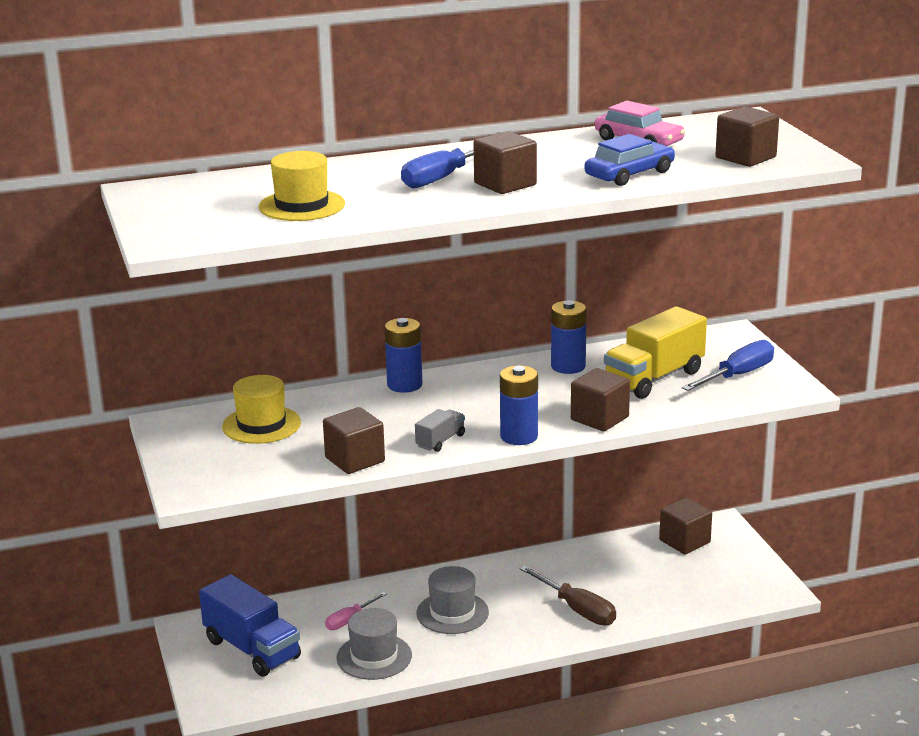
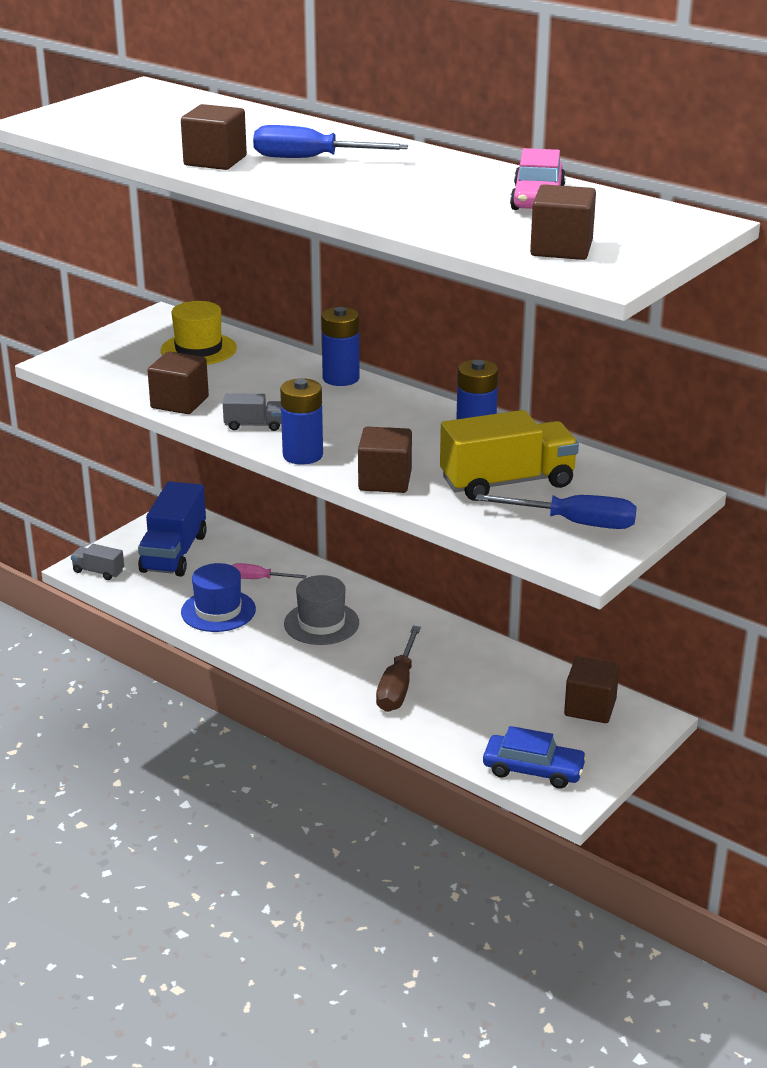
camera: 55 degrees right, 5 degrees up
(229, 701) = (98, 571): none -> grey truck
(301, 206) = (172, 135): yellow hat -> none
(374, 657) = (218, 611): grey hat -> blue hat
(505, 184) = (326, 181): brown cube -> brown cube (215, 161)
(629, 174) = (428, 216): blue car -> blue car (533, 770)
(654, 378) = (507, 482): yellow truck -> yellow truck turned 150 degrees clockwise

